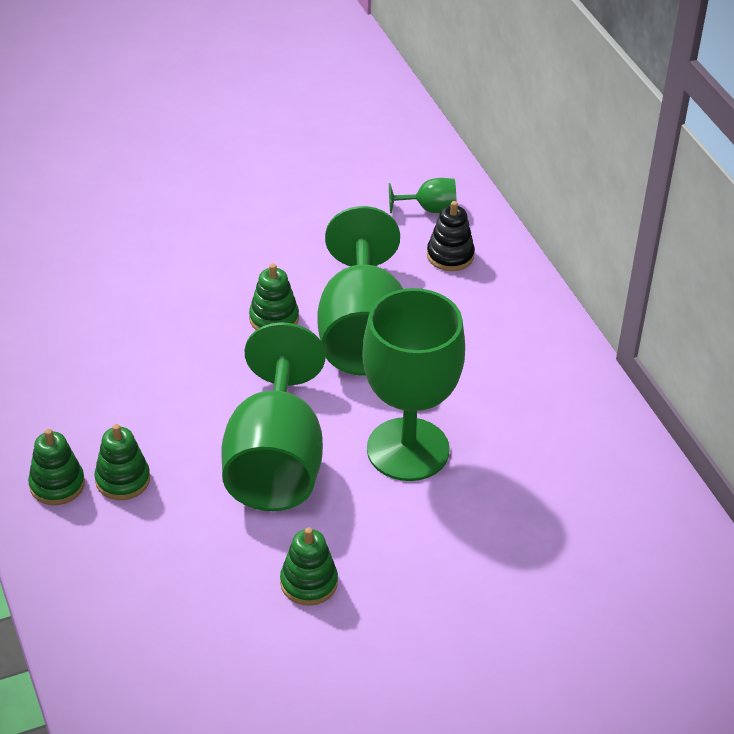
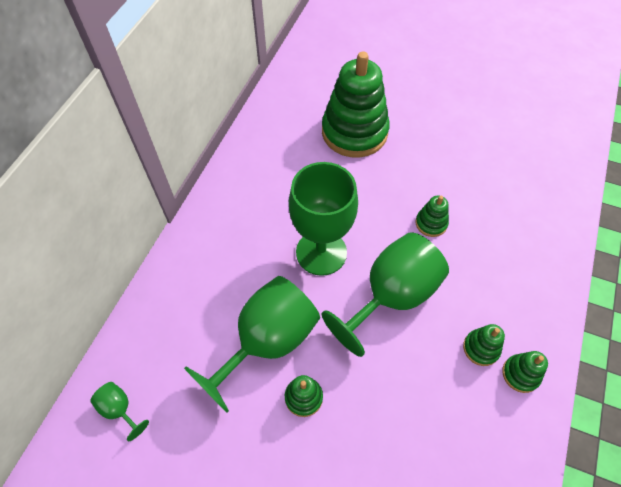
camera: 135 degrees left, 15 degrees up
(450, 256) = (157, 358): black stacking toy -> none
(557, 641) = (354, 132): none -> green stacking toy

